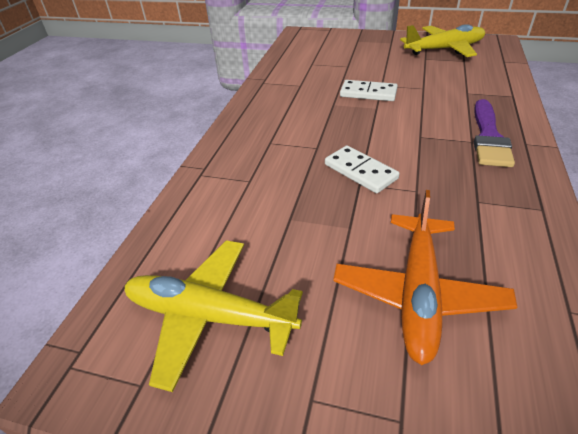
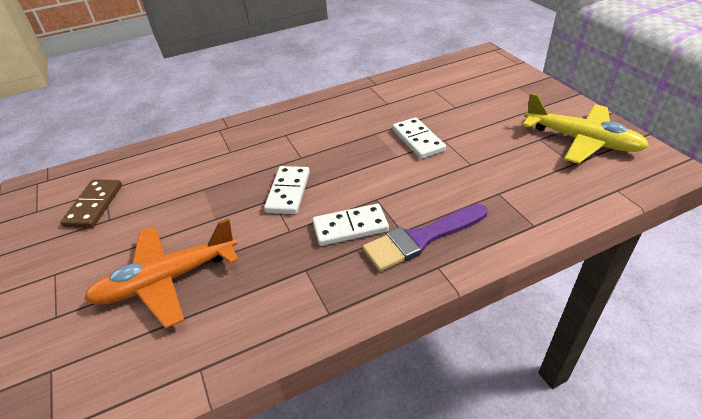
camera: 50 degrees right, 0 degrees up
(209, 316) = (94, 205): yellow plane -> brown domino
(444, 160) = (350, 227): none -> white domino

